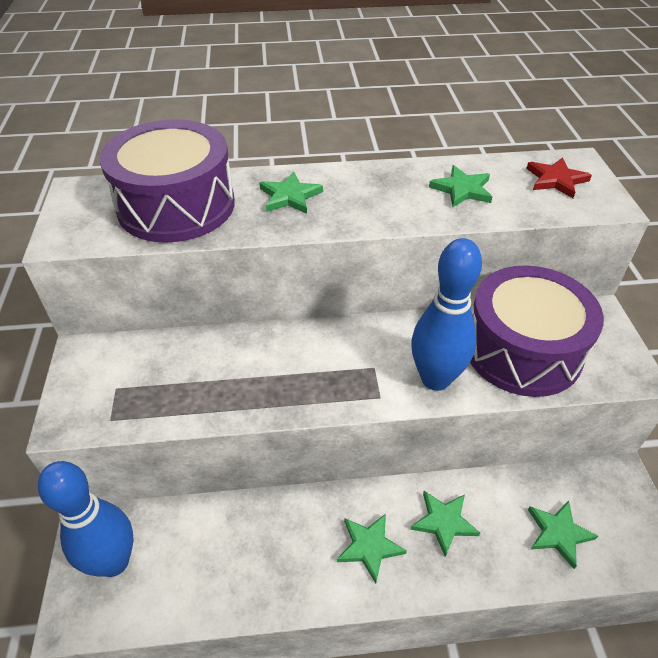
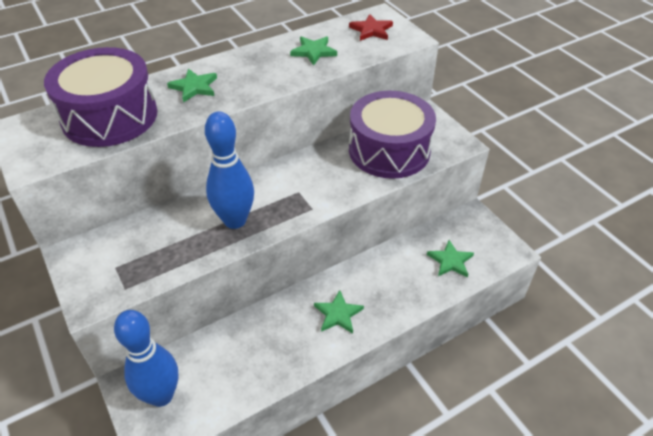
camera: 25 degrees left, 0 degrees up
(435, 379) = (342, 185): blue bowling pin -> blue bowling pin (235, 220)
(444, 522) = (378, 281): green star -> none

